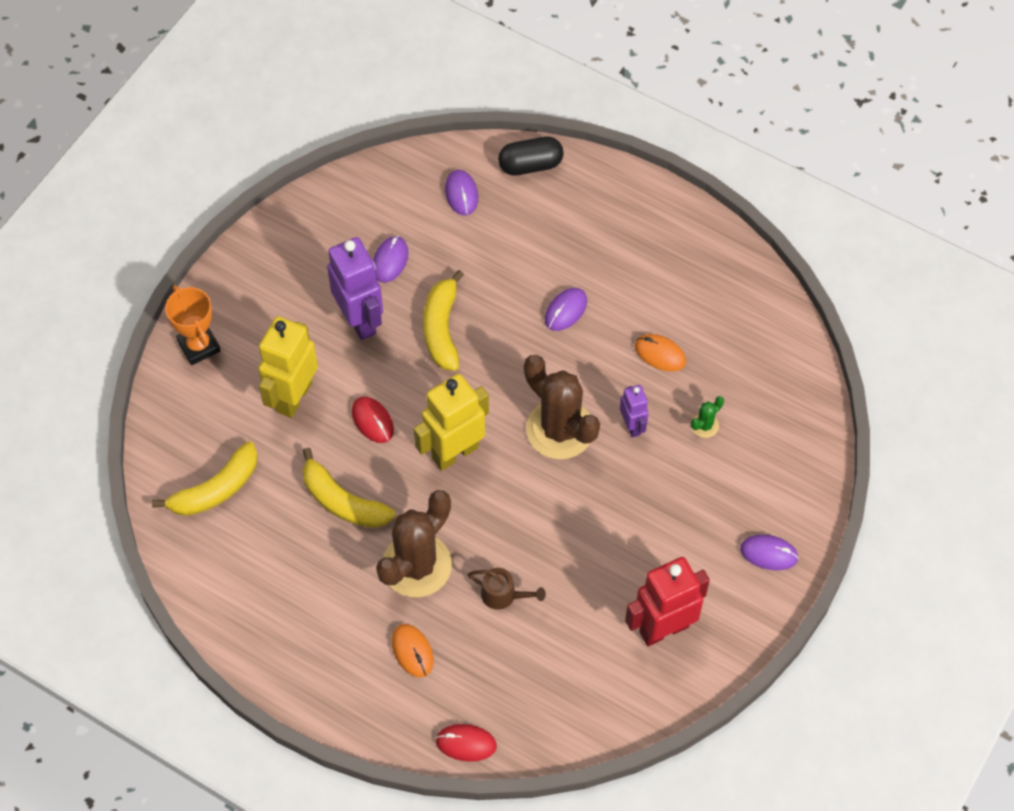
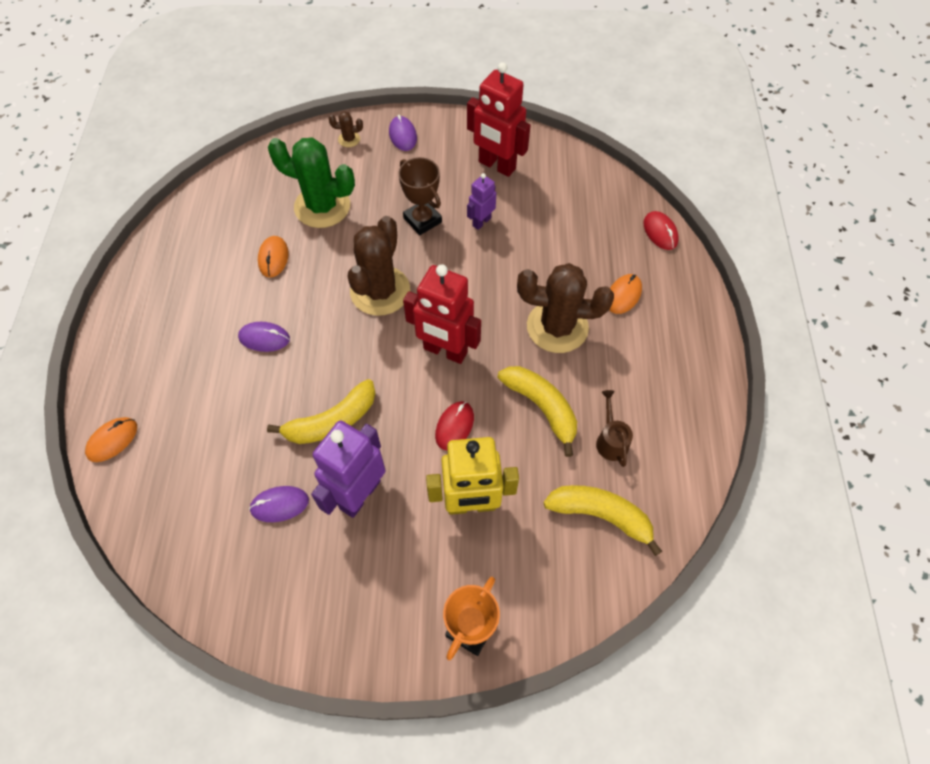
camera: 120 degrees left, 0 degrees up
(343, 501) = (541, 407): yellow banana -> yellow banana turned 45 degrees counterclockwise
(454, 452) = (445, 351): yellow robot -> red robot
(461, 194) = (172, 483): purple mouse -> none
(504, 595) = (539, 262): brown watering can -> brown watering can (610, 440)
(530, 165) = (112, 440): black capsule -> orange mouse
(628, 512) = (422, 220): none -> brown trophy
(632, 426) = (349, 248): purple robot -> purple robot (481, 222)
(704, 425) = (322, 206): green cactus -> green cactus, size x2.41
(794, 495) = (349, 139): none -> brown cactus

